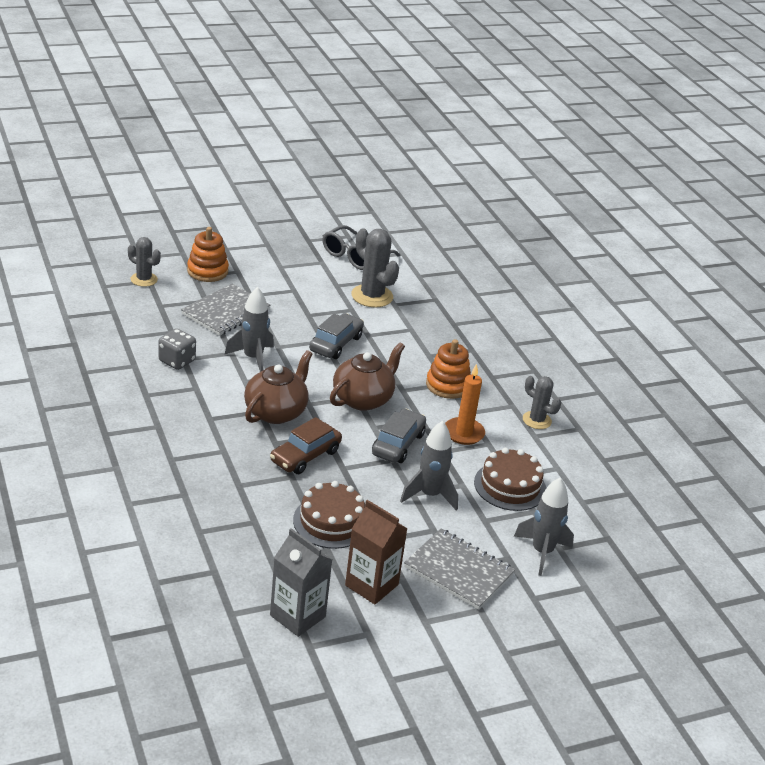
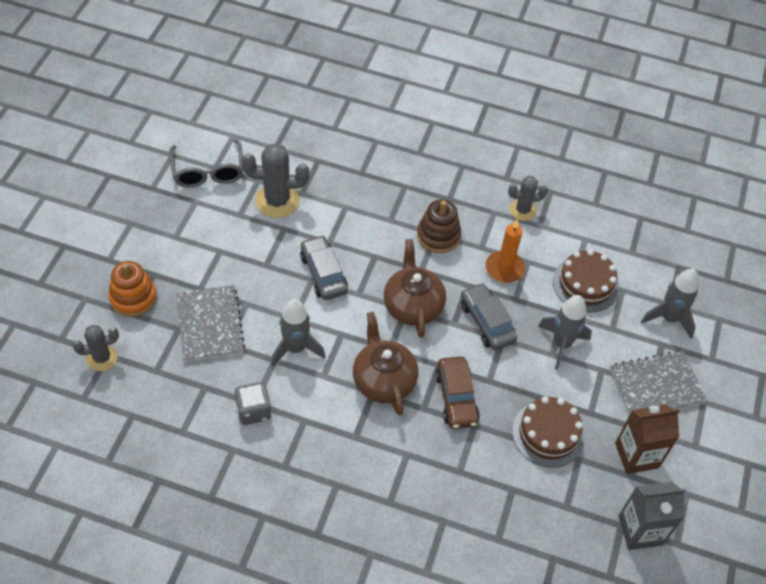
camera: 50 degrees left, 20 degrees up
(448, 385) = (438, 236): orange stacking toy -> brown stacking toy

